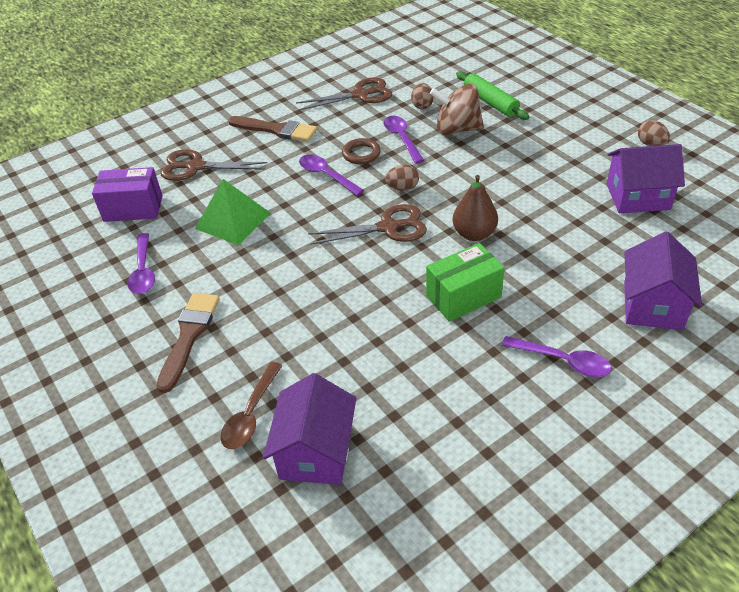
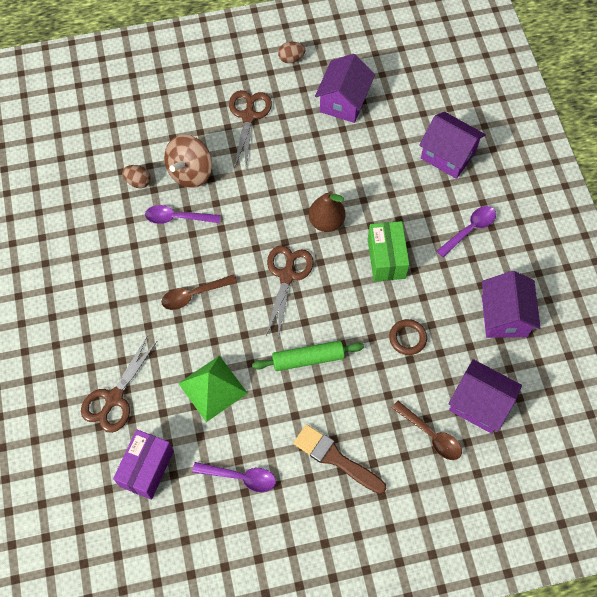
camera: 70 degrees left, 20 degrees up
(276, 130) = (98, 312): brown brush -> none
(326, 175) = (193, 295): purple spoon -> brown spoon
(360, 95) = (87, 222): brown scissors -> brown scissors (248, 116)
(361, 154) = (180, 257): brown ring -> brown ring (407, 338)
(402, 188) = (244, 245): brown egg -> none
(460, 439) = (504, 316): none -> purple house
(490, 102) = (167, 130): green rolling pin -> green rolling pin (308, 359)

